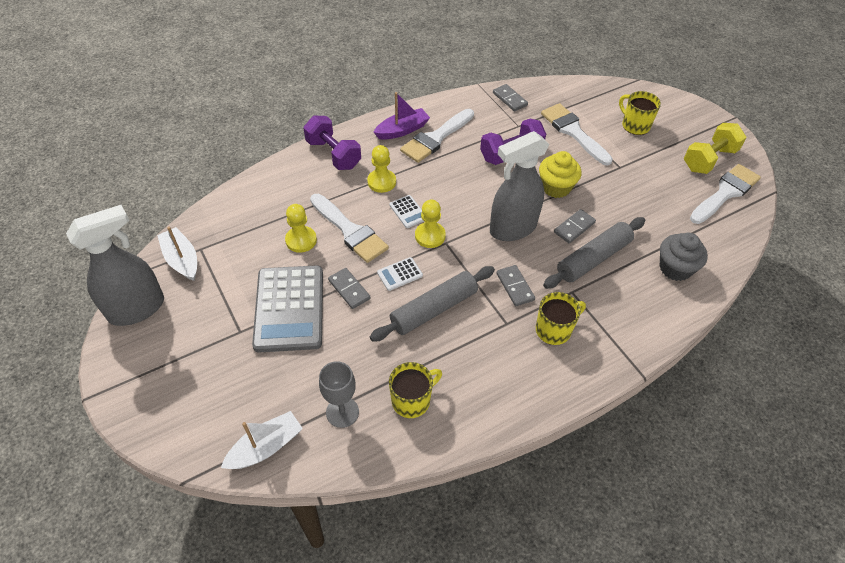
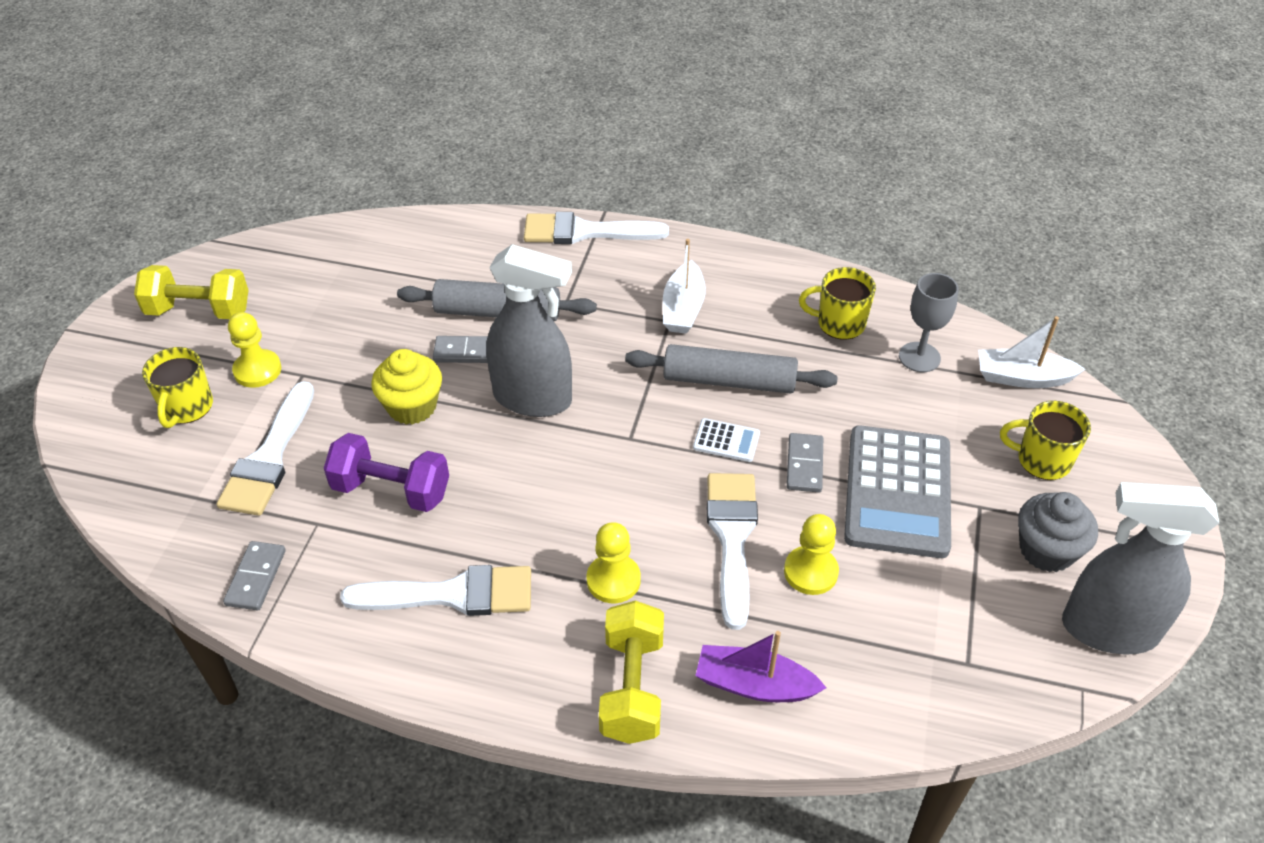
camera: 135 degrees left, 5 degrees down
(182, 260) = (1006, 664): white boat -> white boat (683, 308)
(289, 308) = (897, 492): grey calculator -> grey calculator turned 150 degrees clockwise
(333, 154) = (632, 687): purple dumbbell -> yellow dumbbell
(402, 130) = (480, 650): purple boat -> purple boat (754, 684)
(408, 212) = (629, 509): white calculator -> none
(430, 236) = (639, 459): yellow pawn -> yellow pawn (257, 370)
(515, 287) = (616, 343): grey domino -> none
(554, 330) = (631, 286): yellow mug -> yellow mug (1042, 460)
(675, 268) = (436, 253): grey cupcake -> grey cupcake (1046, 550)
(725, 193) = (257, 272): white brush -> white brush (585, 232)

